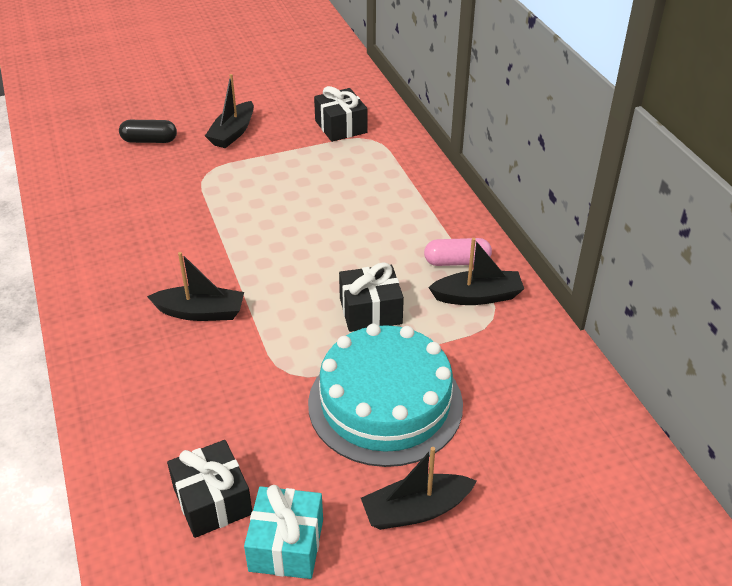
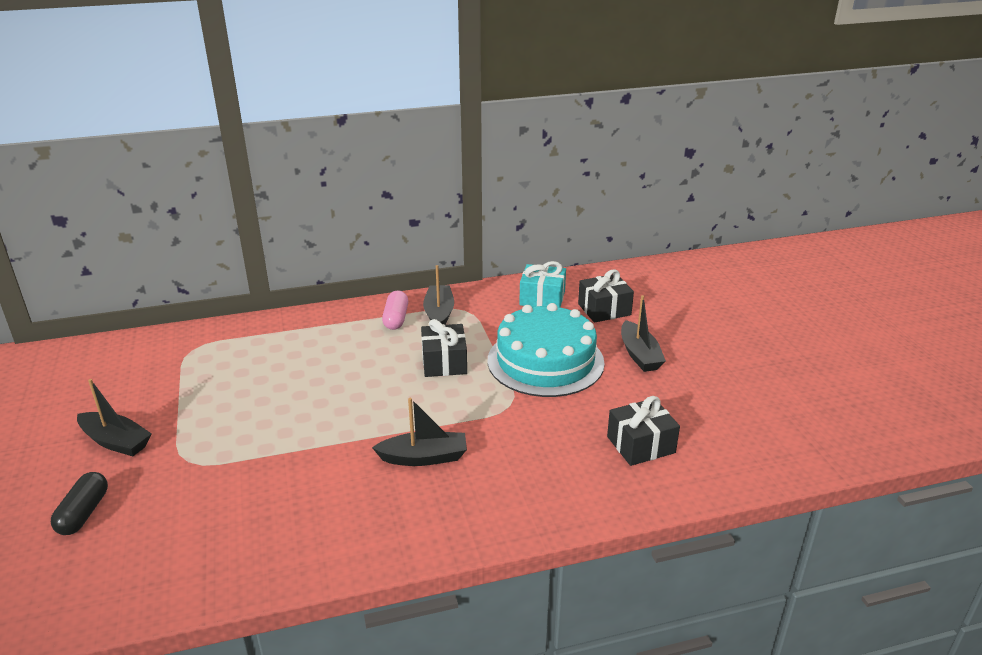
camera: 85 degrees left, 10 degrees down
(201, 312) = (424, 457): black boat -> black boat turned 75 degrees clockwise
(286, 545) = (674, 409): turquoise gift -> turquoise gift (542, 298)
(341, 126) = (157, 366): black gift -> black gift (604, 309)

